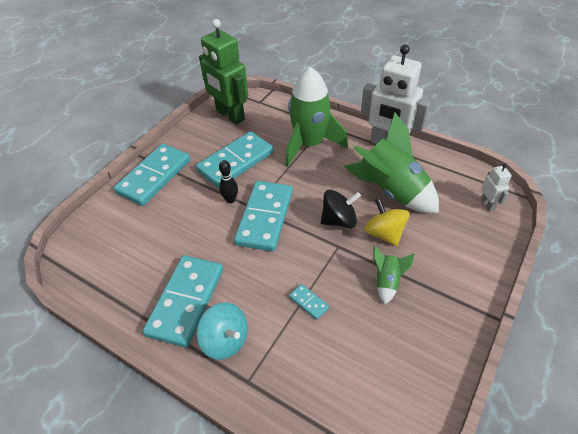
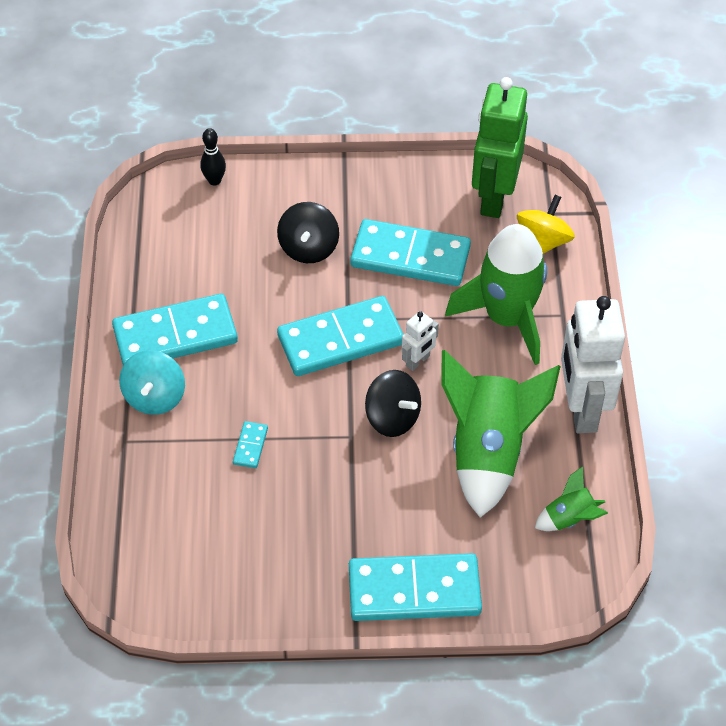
camera: 55 degrees right, 5 degrees up
(154, 176) = (321, 191): turquoise domino -> turquoise domino (414, 590)
(187, 201) = (308, 248): none -> black spinning top
(230, 200) = (342, 289): black bowling pin -> black bowling pin (214, 180)
(384, 233) = (406, 475): yellow spinning top -> yellow spinning top (543, 242)
(387, 282) = (332, 509): green rocket -> green rocket (569, 518)
(488, 204) = (548, 572): white robot -> white robot (418, 361)

